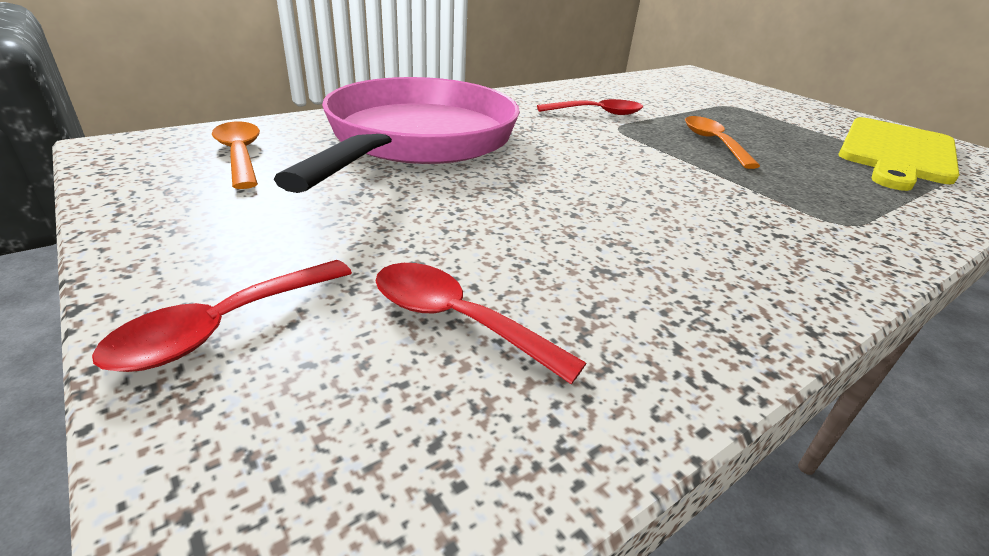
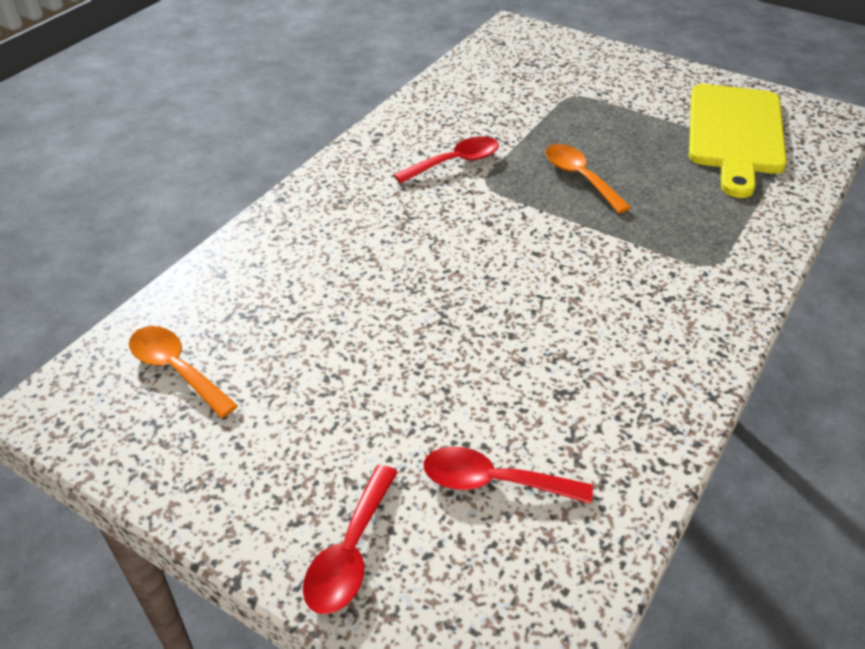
camera: 20 degrees left, 10 degrees up
(417, 140) = (317, 280): pink pan -> none

